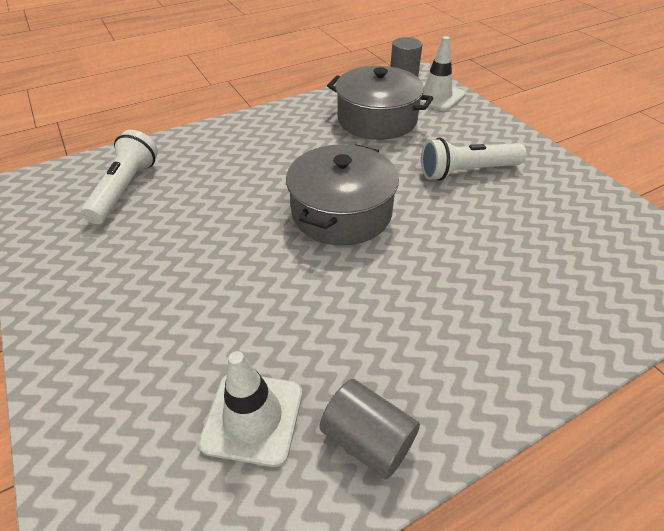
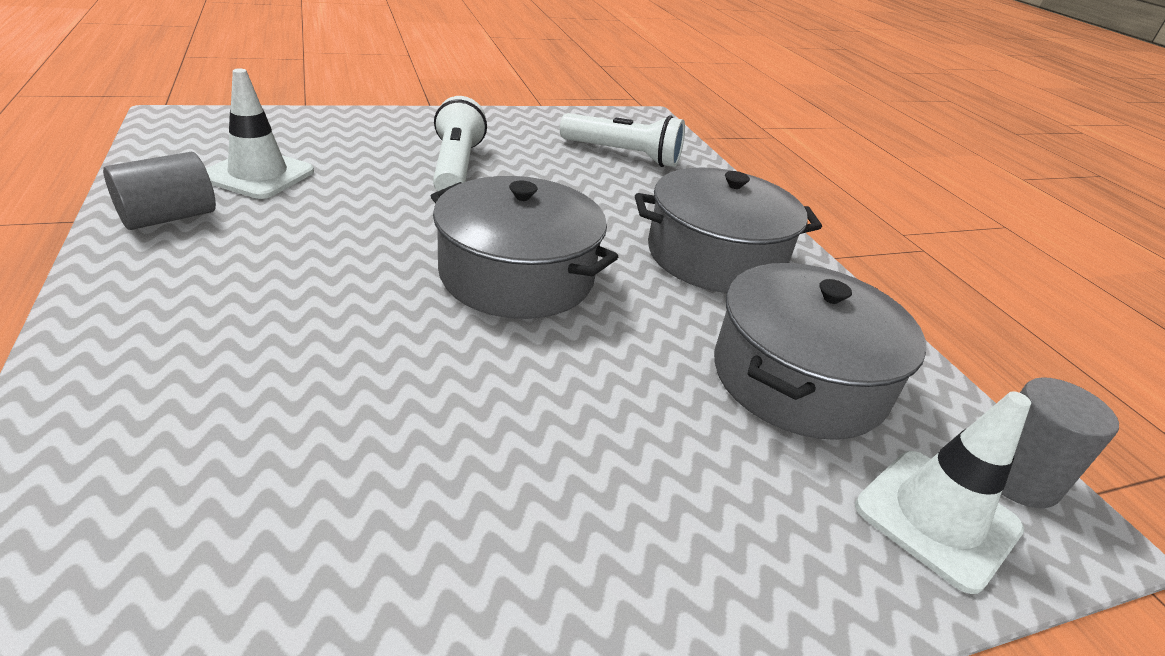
camera: 95 degrees right, 10 degrees down
(277, 142) = (715, 257): none -> grey pot
(467, 171) = (580, 452): white flashlight -> white flashlight (456, 167)

